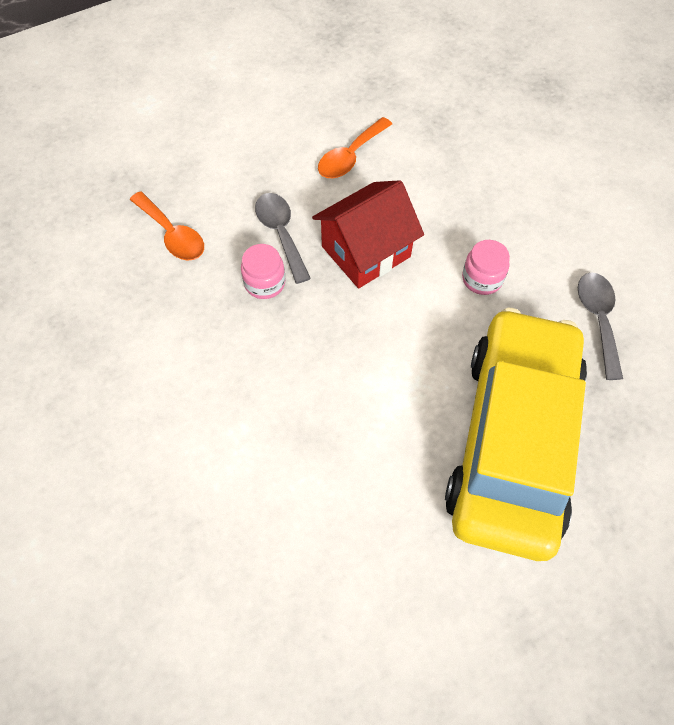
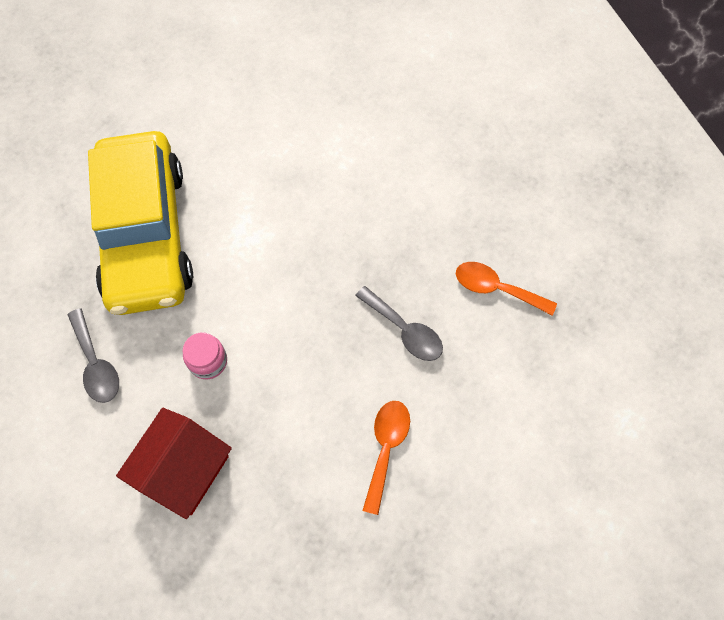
camera: 155 degrees right, 5 degrees up
(265, 283) = (391, 278): pink jar -> none
(366, 251) = (321, 345): red house -> red house (184, 469)

